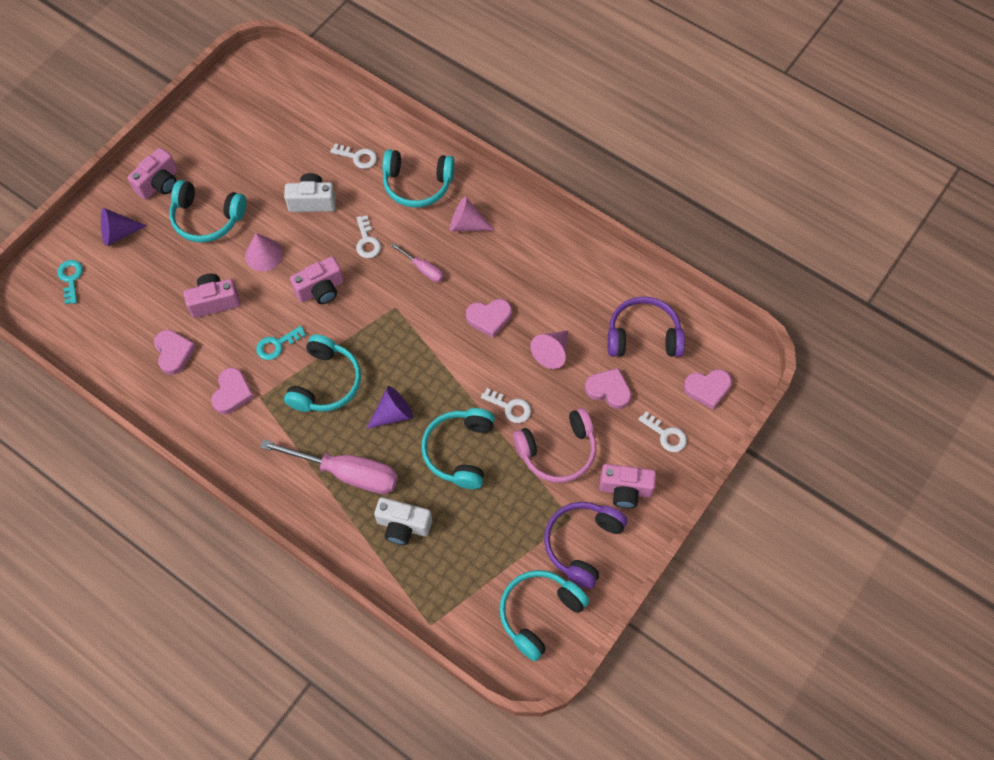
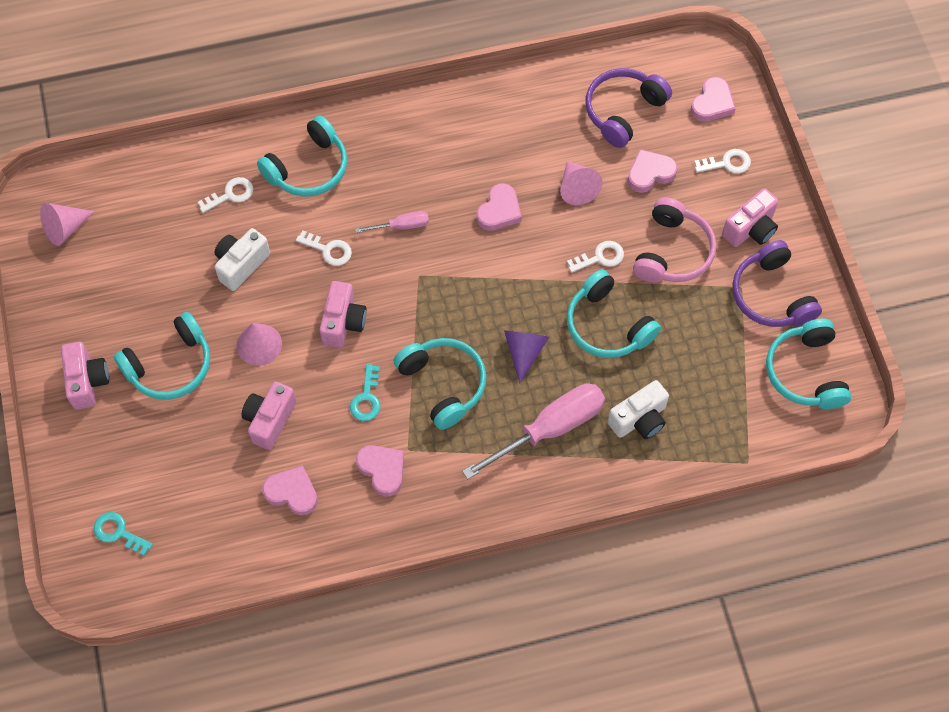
camera: 50 degrees left, 0 degrees up
(119, 233) = (109, 455): purple cone -> none
(467, 224) = (389, 160): pink cone -> pink cone (65, 228)

